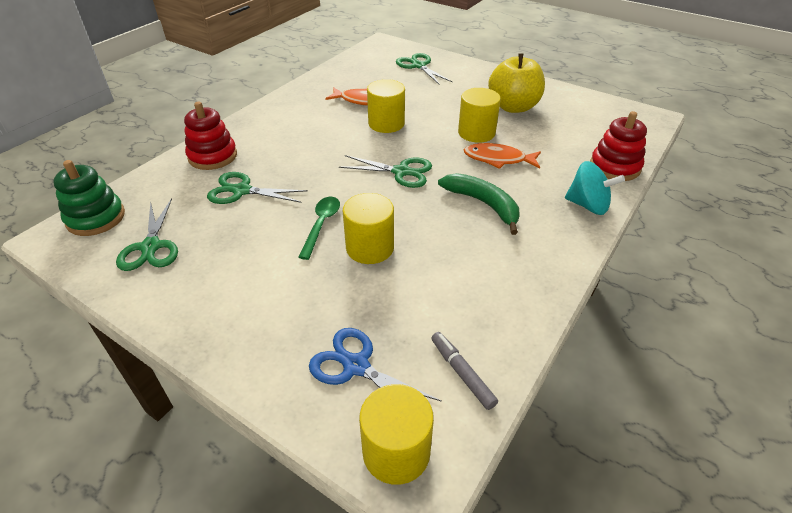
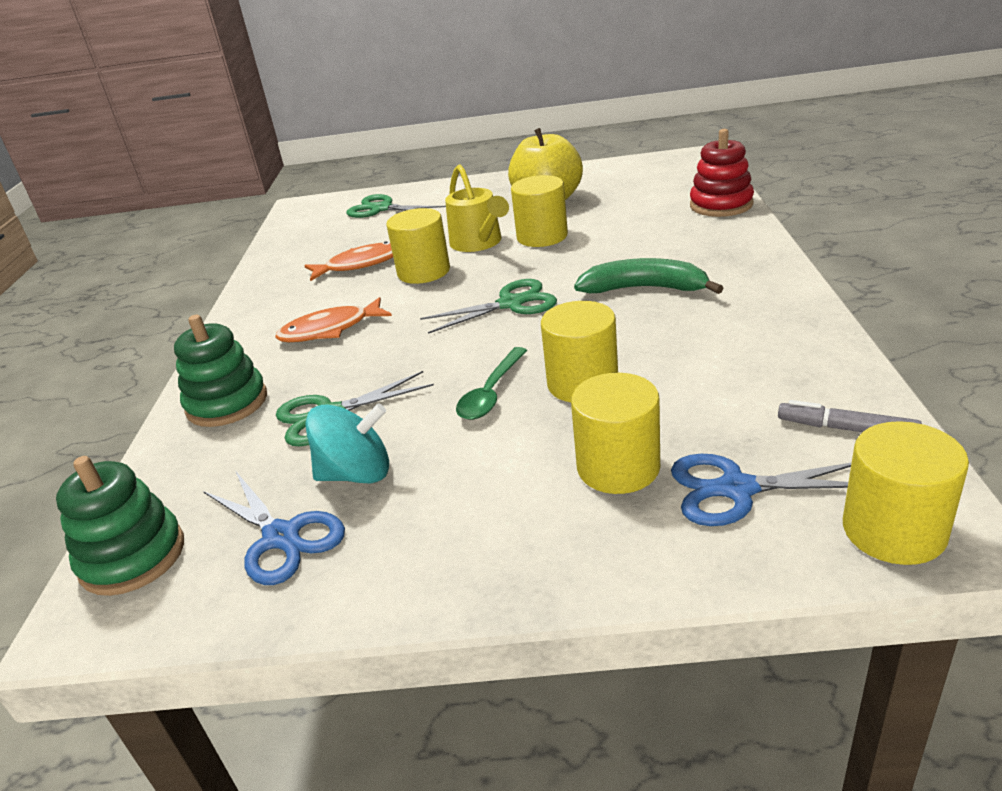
camera: 30 degrees left, 10 degrees down
(151, 247) = (281, 537): green scissors -> blue scissors
(212, 156) = (227, 403): red stacking toy -> green stacking toy
(320, 311) = (618, 467): none -> yellow cylinder
(321, 224) = (491, 393): green spoon -> green spoon turned 135 degrees counterclockwise
(437, 119) = (479, 243): none -> yellow watering can
(498, 159) = (600, 247): orange fish -> orange fish (330, 330)
(587, 205) = (744, 243): turquoise spinning top -> turquoise spinning top (356, 474)

